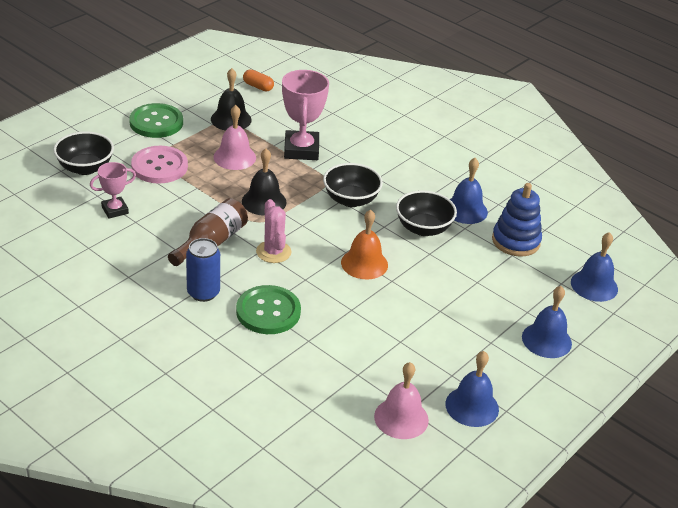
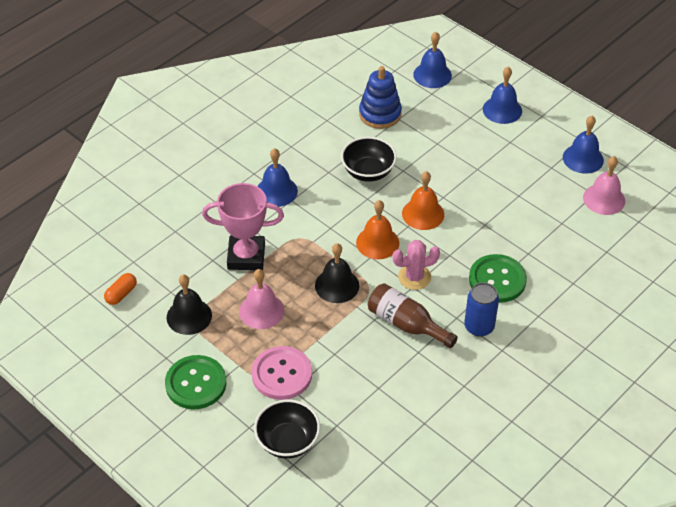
camera: 85 degrees left, 10 degrees up
(115, 210) = (361, 406): pink trophy -> none
(321, 230) = (377, 242): none -> orange bell
(351, 200) = (329, 220): black bowl -> none
(465, 210) = (338, 142): blue bell -> blue bell (276, 191)

